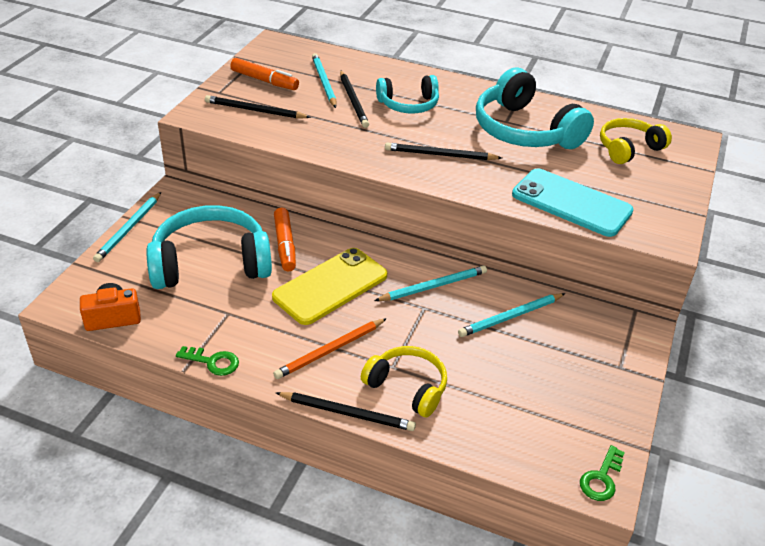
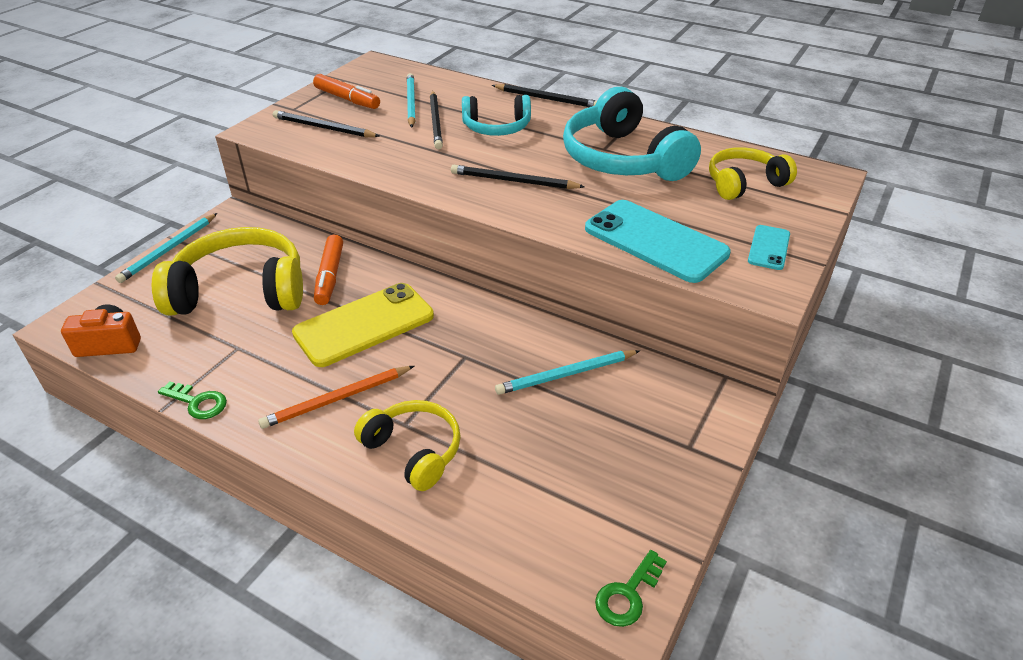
camera: 10 degrees right, 0 degrees up
(211, 263) = (240, 291): turquoise headphones -> yellow headphones
(347, 413) = (329, 477): black pencil -> black pencil (547, 99)
(433, 286) = (483, 332): turquoise pencil -> none
(660, 204) = (768, 248): none -> turquoise phone

